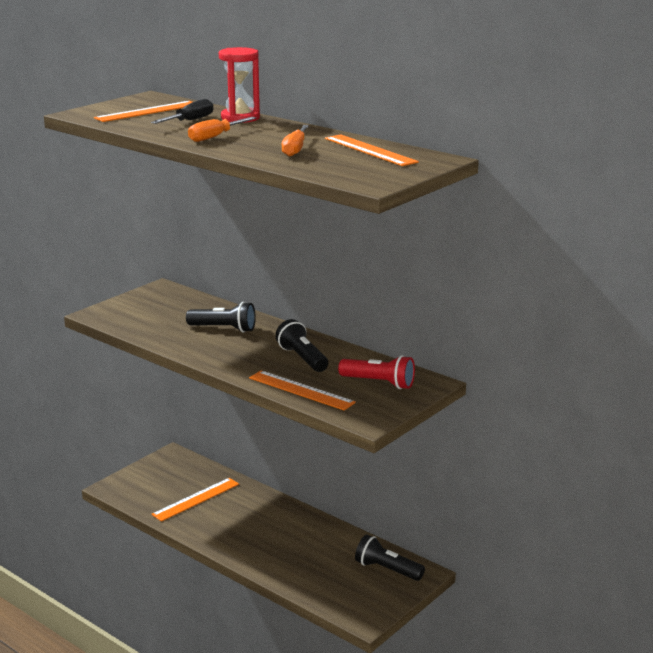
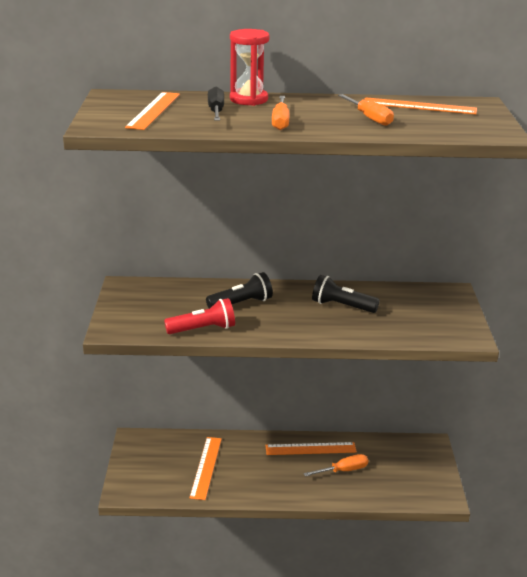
camera: 40 degrees left, 5 degrees up
(301, 390) = (387, 332): orange ruler -> orange ruler (310, 449)
(305, 554) = (343, 470): none -> orange screwdriver
(379, 383) = (424, 305): red flashlight -> red flashlight (203, 329)
(387, 569) = (408, 454): black flashlight -> none

